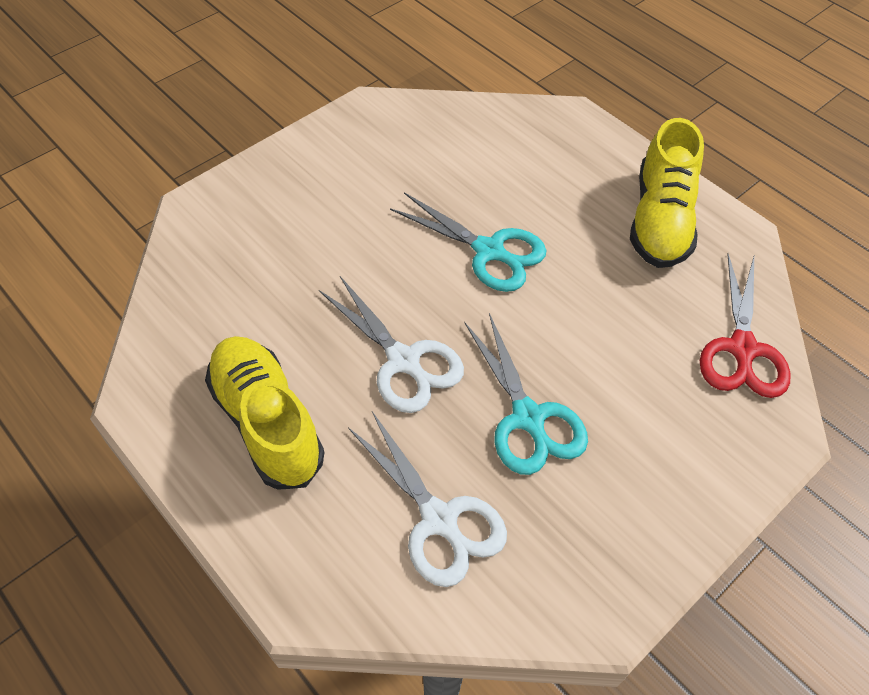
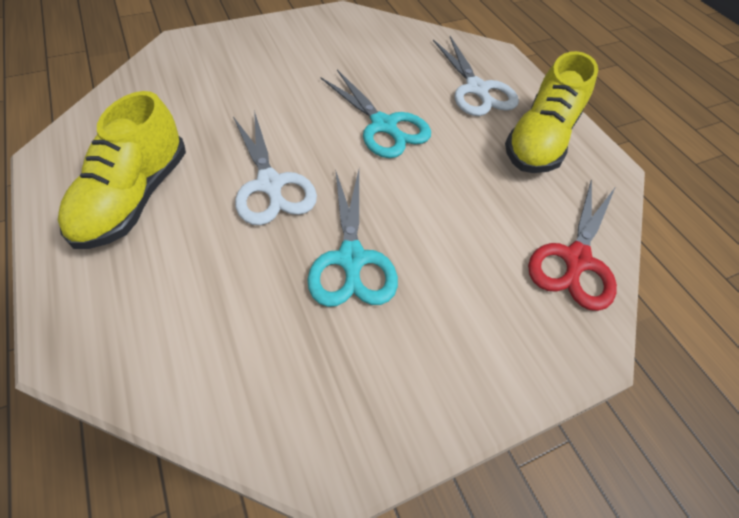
camera: 15 degrees right, 0 degrees up
(267, 422) = (134, 198): yellow shoe -> yellow shoe turned 150 degrees counterclockwise
(439, 519) = (227, 319): white scissors -> white scissors (476, 89)

